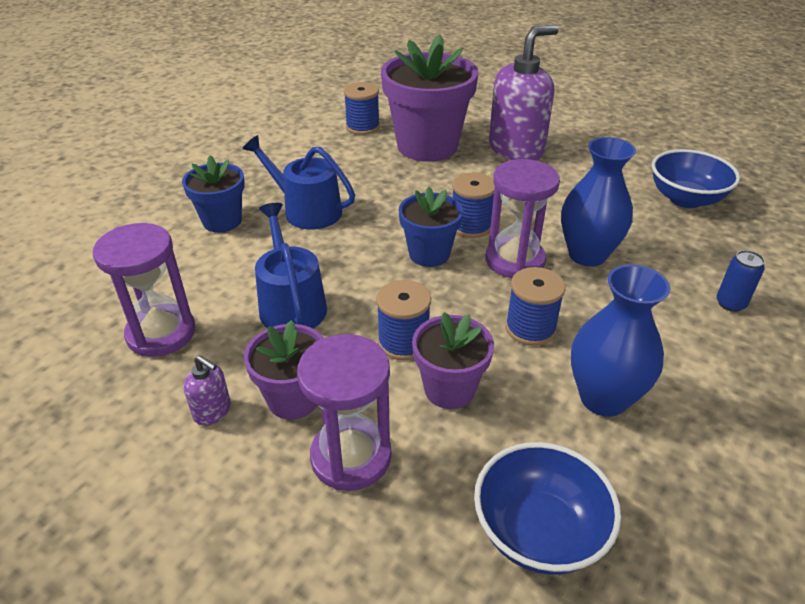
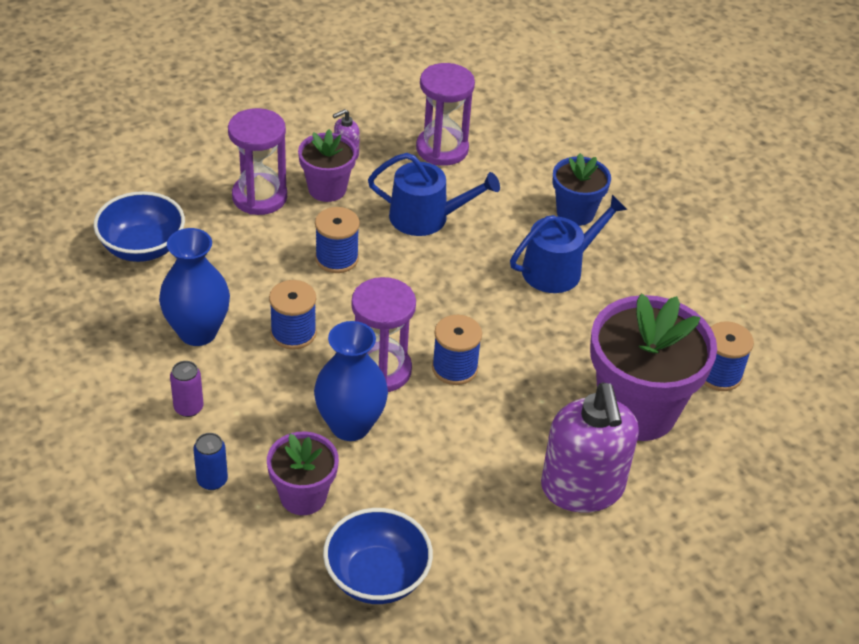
camera: 115 degrees right, 5 degrees up
(429, 254) = (432, 319): blue flower pot -> none
(449, 389) = (273, 261): purple flower pot -> purple flower pot (303, 496)
(690, 355) = (188, 408): none -> purple can

